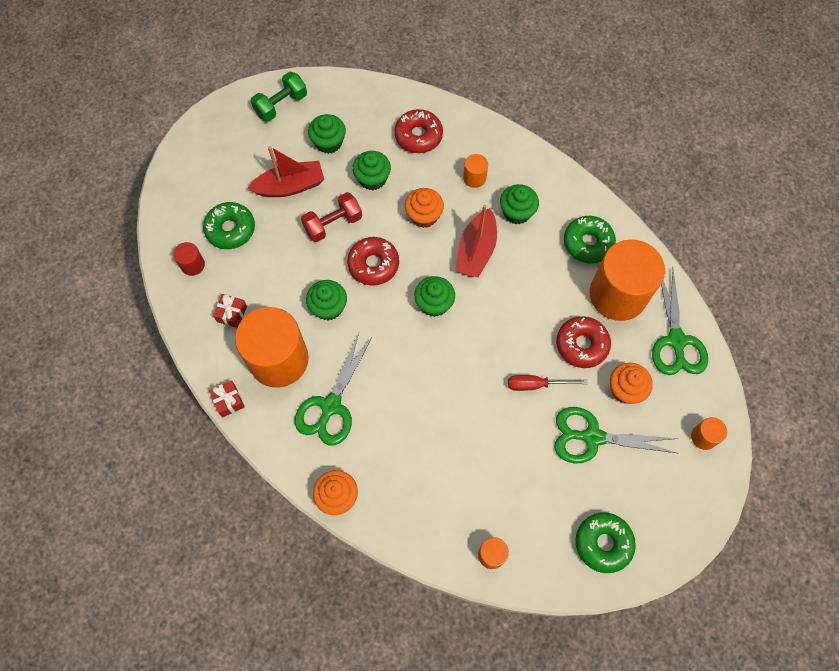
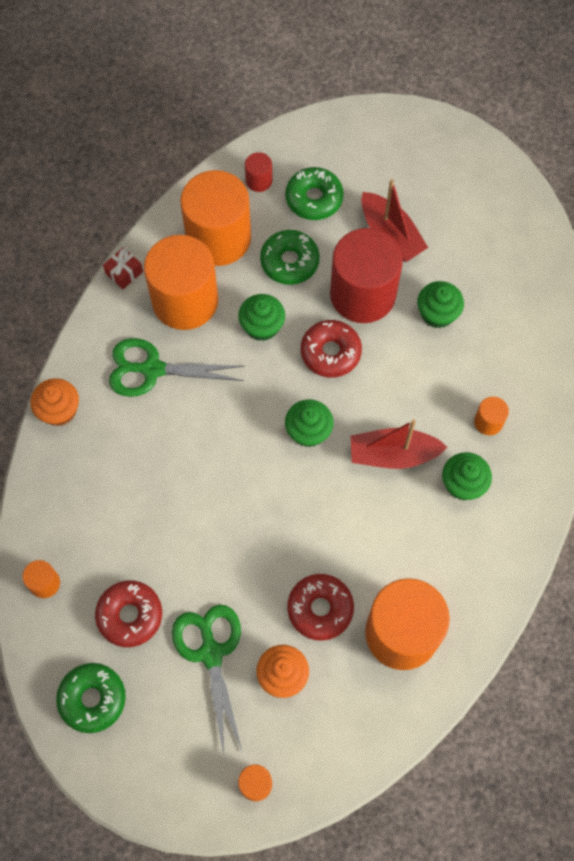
camera: 70 degrees right, 0 degrees up
(232, 314) = (218, 238): red gift -> orange cylinder
(281, 105) = (489, 187): green dumbbell -> none
(328, 142) = (463, 252): green cupcake -> none
(333, 224) = (362, 294): red dumbbell -> red cylinder
(418, 136) = (516, 342): red donut -> red donut (130, 615)
(424, 216) = (414, 383): orange cupcake -> none
(536, 384) = (252, 572): red screwdriver -> none
(588, 243) = (456, 578): green donut -> green donut (289, 262)
(676, 341) = (368, 720): green scissors -> none

